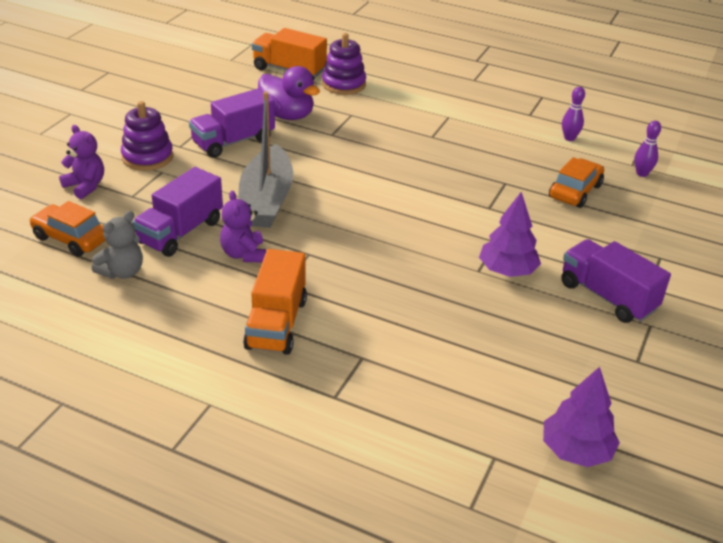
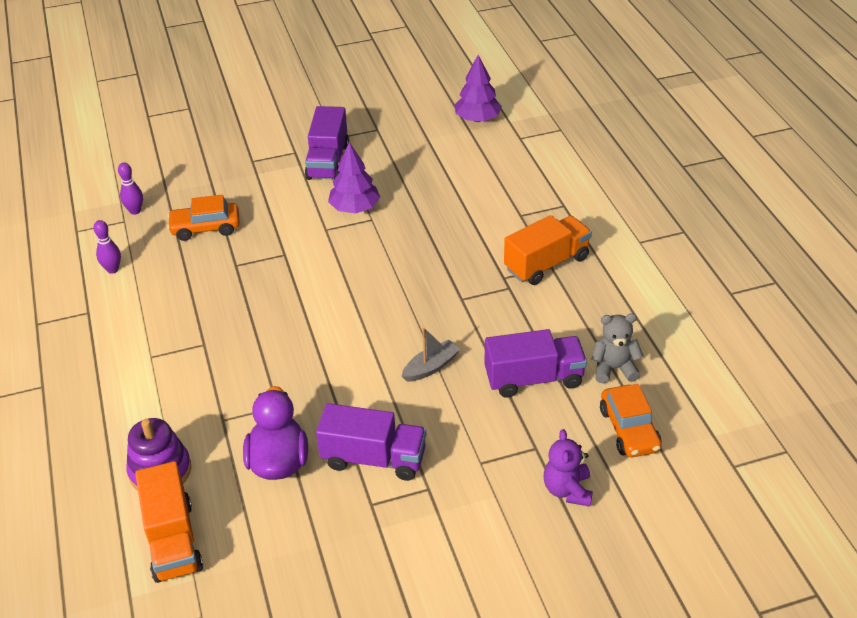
camera: 130 degrees left, 5 degrees up
(147, 157) = (474, 493): purple stacking toy -> none
(244, 254) = (508, 327): purple teddy bear -> none
(266, 200) = (431, 367): grey boat -> grey boat, size x0.49

